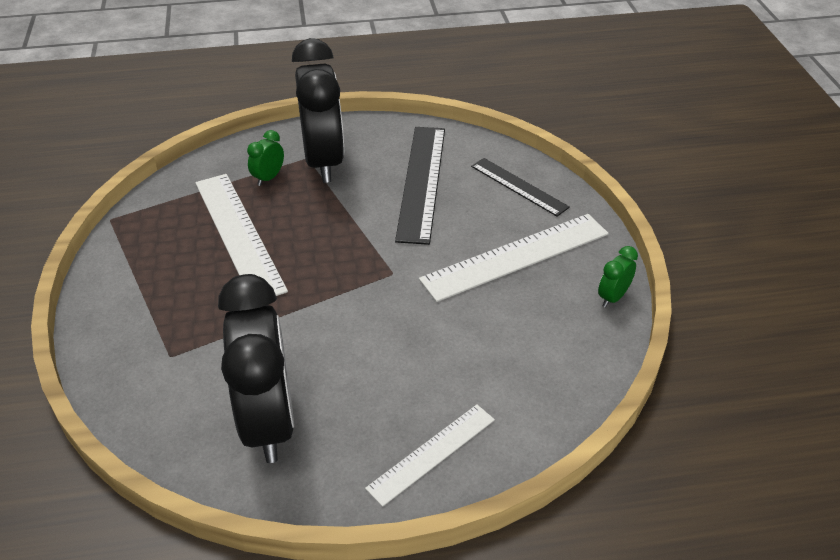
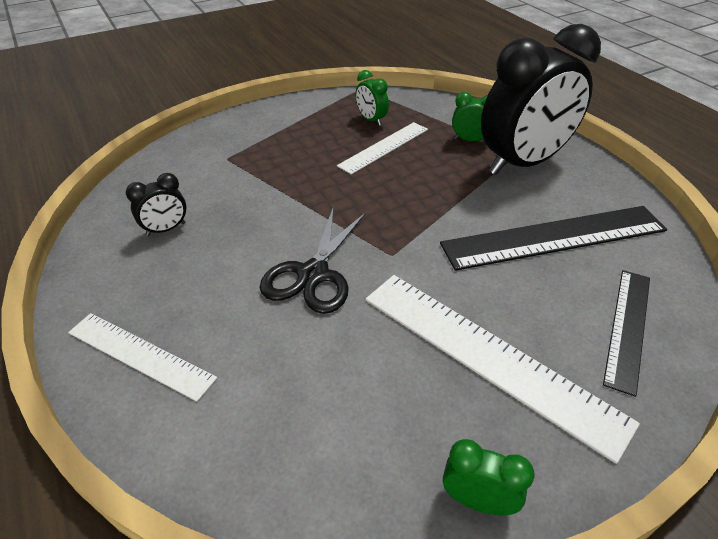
camera: 70 degrees right, 0 degrees up
(182, 229) = (371, 120): none -> green clock
(239, 234) = (384, 147): white ruler -> white ruler, size x0.60
(268, 421) = (166, 229): black clock -> black clock, size x0.41
(391, 326) = (313, 274): none -> black scissors

